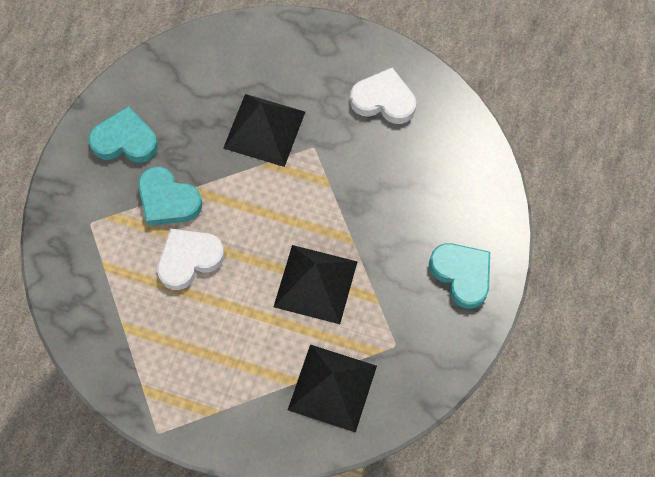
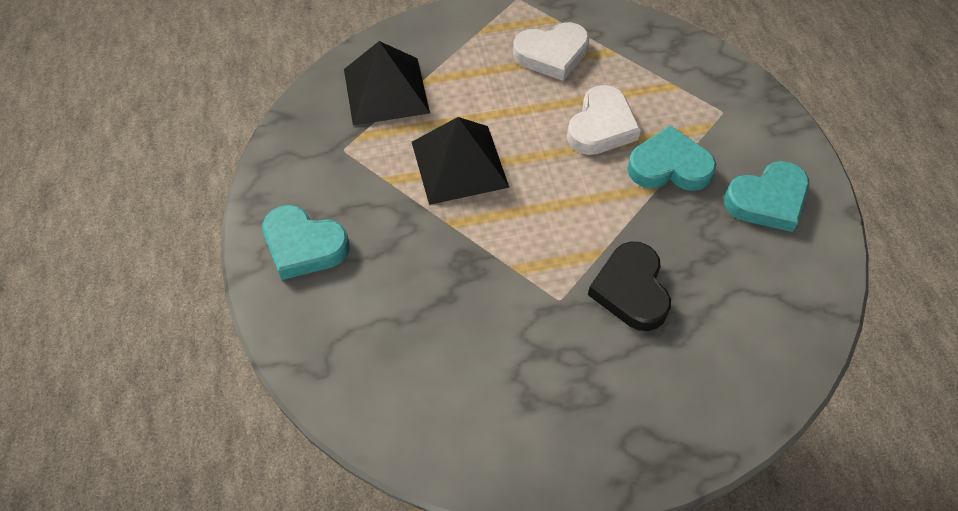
camera: 150 degrees right, 10 degrees down
(264, 130) = (631, 290): black pyramid -> black heart
(383, 100) = (514, 406): white heart -> white heart (552, 54)

